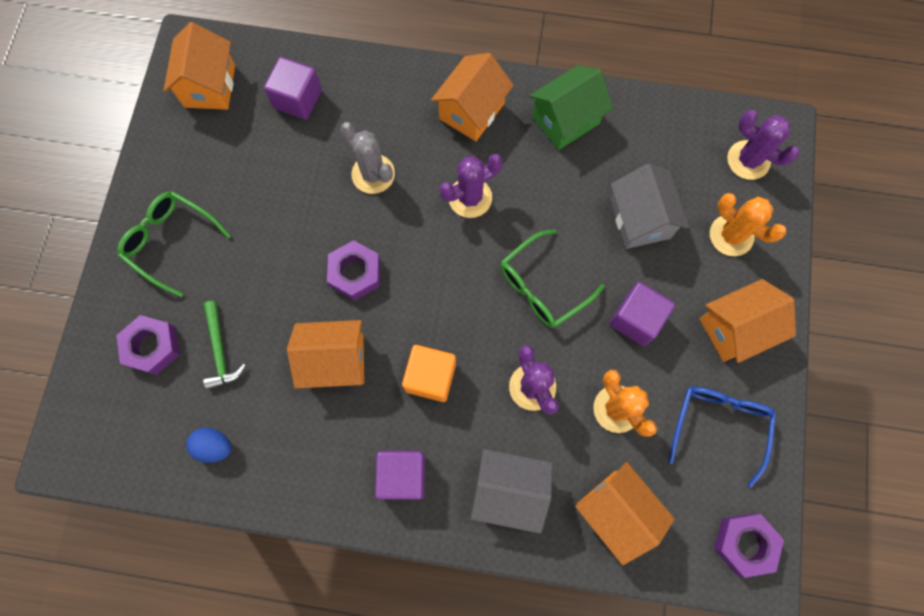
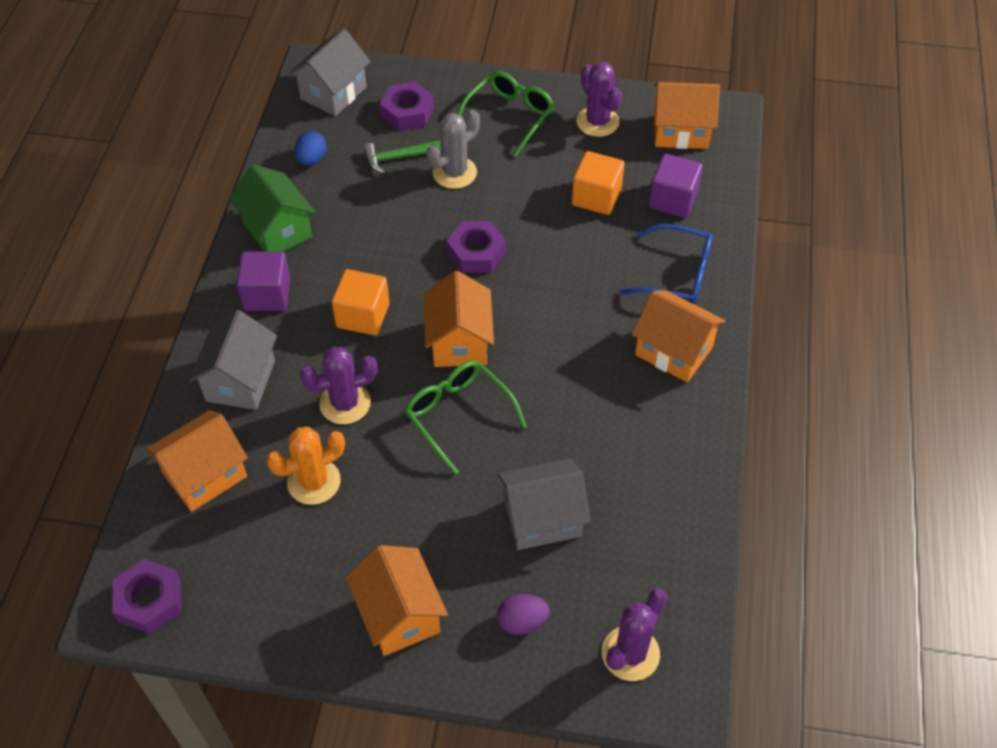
camera: 90 degrees right, 20 degrees down
(111, 430) = (333, 93): none -> grey house
(290, 164) = (596, 197): none -> orange cube
(335, 360) = (385, 240): orange house -> orange house (459, 341)
(373, 174) = (588, 264): grey cactus -> grey cactus (454, 173)
(470, 198) = (564, 349): purple cactus -> purple cactus (597, 122)
(565, 120) = (671, 445): green house -> green house (277, 230)
(636, 319) = (416, 507): purple cube -> none
(718, 425) = (284, 585): blue glasses -> blue glasses (677, 275)
(731, 235) = (522, 621): orange cactus -> purple egg

